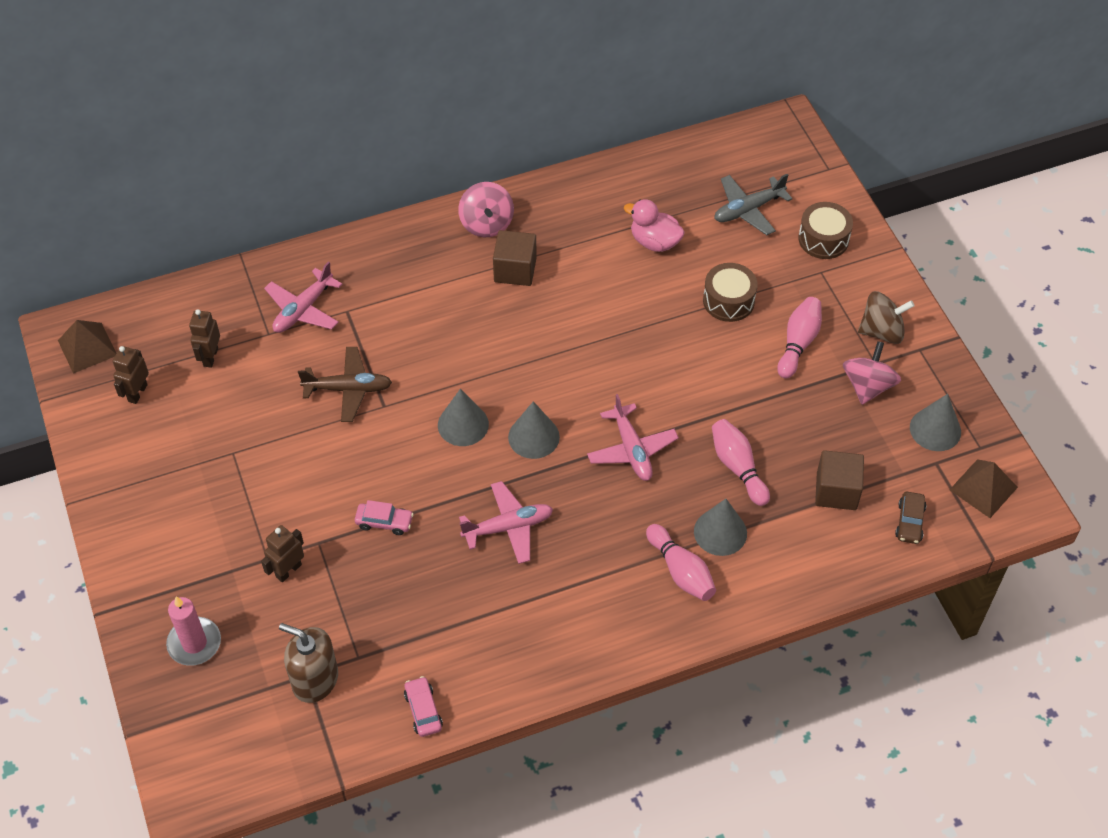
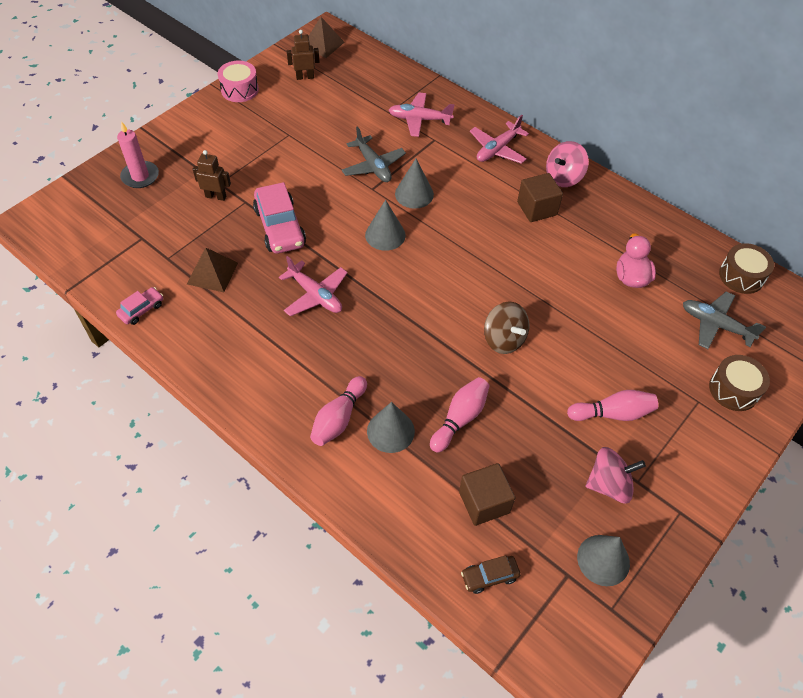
camera: 60 degrees right, 0 degrees up
(108, 474) = (239, 90): none -> pink drum
(210, 357) = (352, 95): brown robot -> none
(315, 680) = (140, 244): brown soap dispenser -> none
(348, 389) = (373, 166): brown plane -> grey plane
(384, 522) = (280, 227): pink car -> pink car, size x1.94
(533, 437) = (401, 278): grey cone -> grey cone (414, 194)
(631, 449) = (429, 341): pink plane -> pink plane (497, 149)
(728, 301) = (615, 347): brown drum -> brown drum (741, 276)
(882, 331) = (675, 473): brown spinning top -> brown spinning top (504, 339)
(983, 488) = (568, 629): brown pyramid -> brown pyramid (212, 273)

